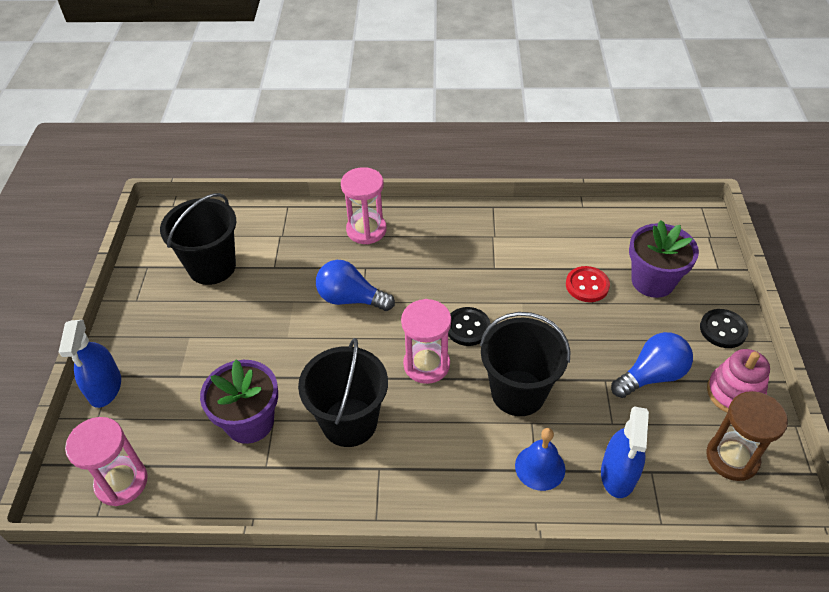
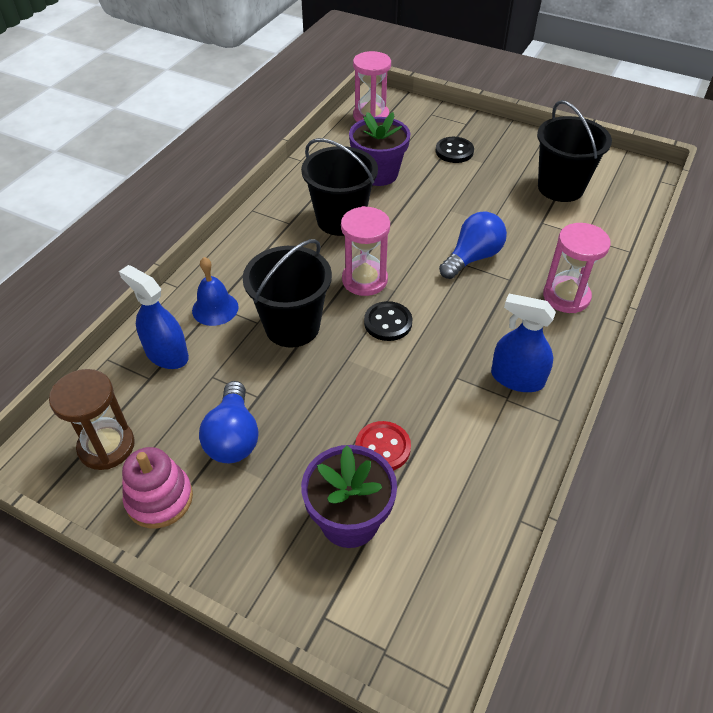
camera: 115 degrees right, 0 degrees up
(105, 387) = (456, 120): blue spray bottle -> blue spray bottle (517, 378)
(723, 330) = (235, 547): black button -> black button (454, 151)

